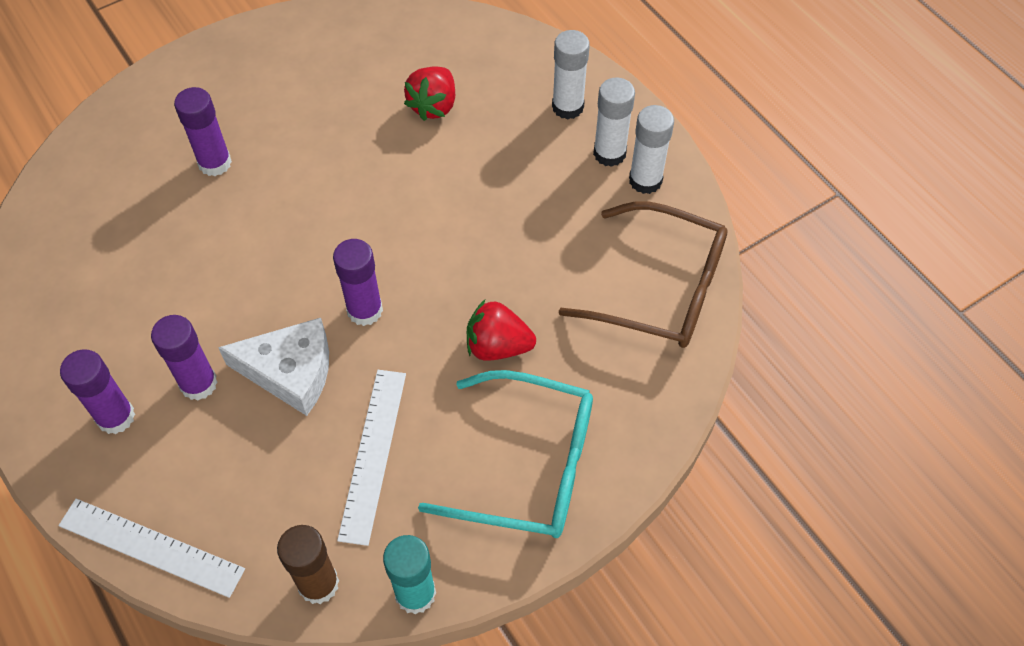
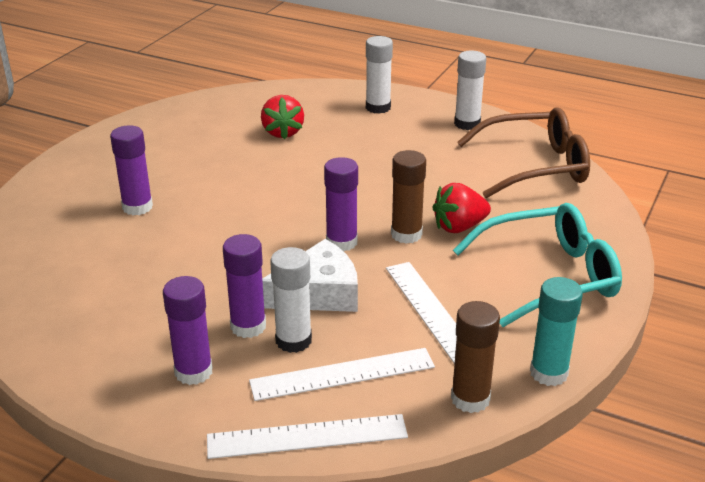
camera: 30 degrees left, 25 degrees down
(234, 489) = (342, 374): none -> white ruler
(436, 330) = (406, 234): none -> brown glue stick
(609, 153) = (430, 119): white glue stick -> white glue stick (293, 340)

